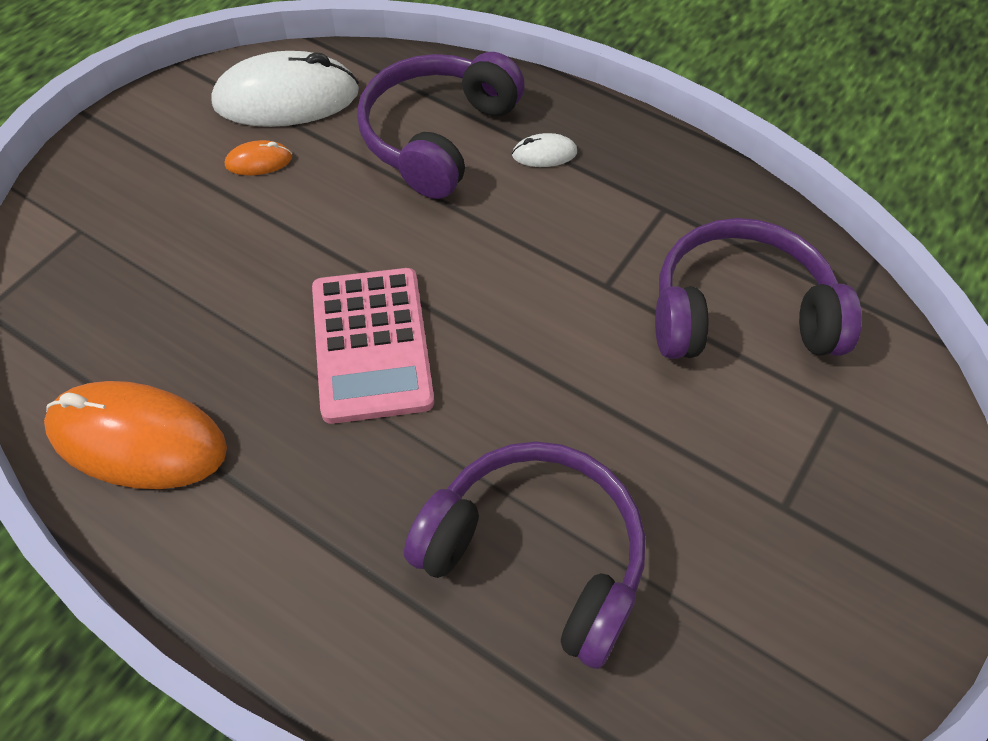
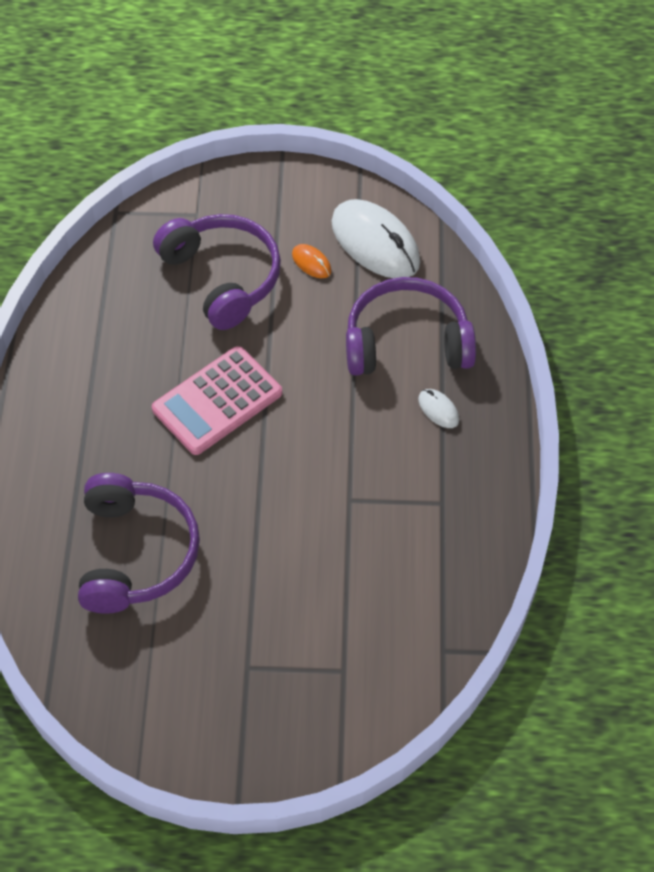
camera: 60 degrees right, 0 degrees up
(138, 440) = (86, 333): orange mouse -> none
(739, 312) = (381, 585): purple headphones -> purple headphones (223, 277)

